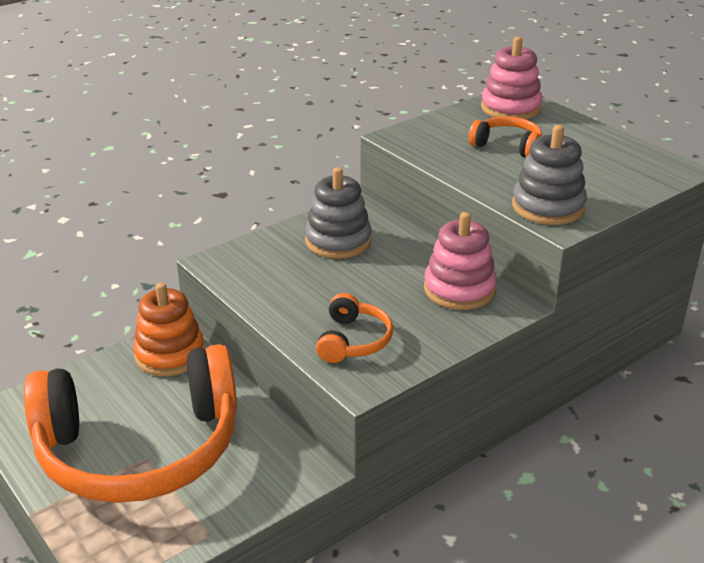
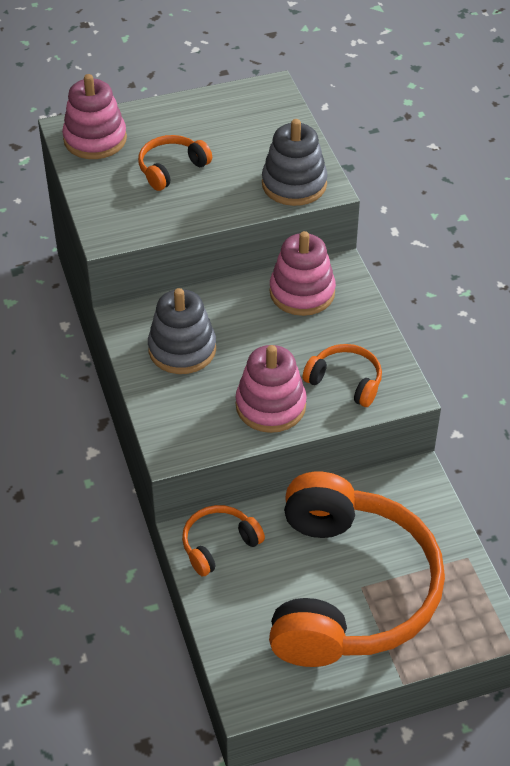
camera: 70 degrees left, 15 degrees up
(170, 354) = (219, 545): orange stacking toy -> orange headphones
(295, 302) = (270, 406): none -> pink stacking toy

